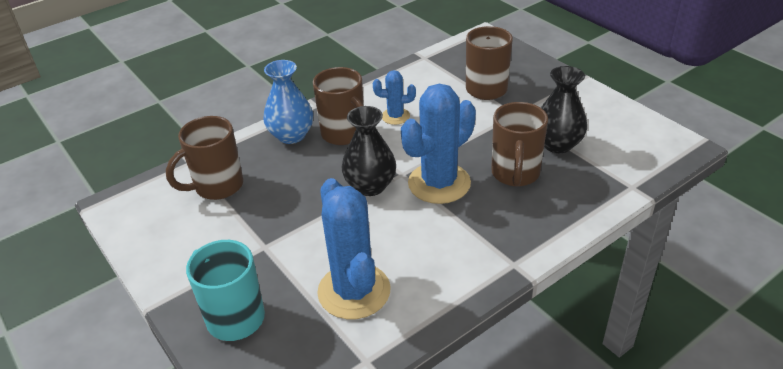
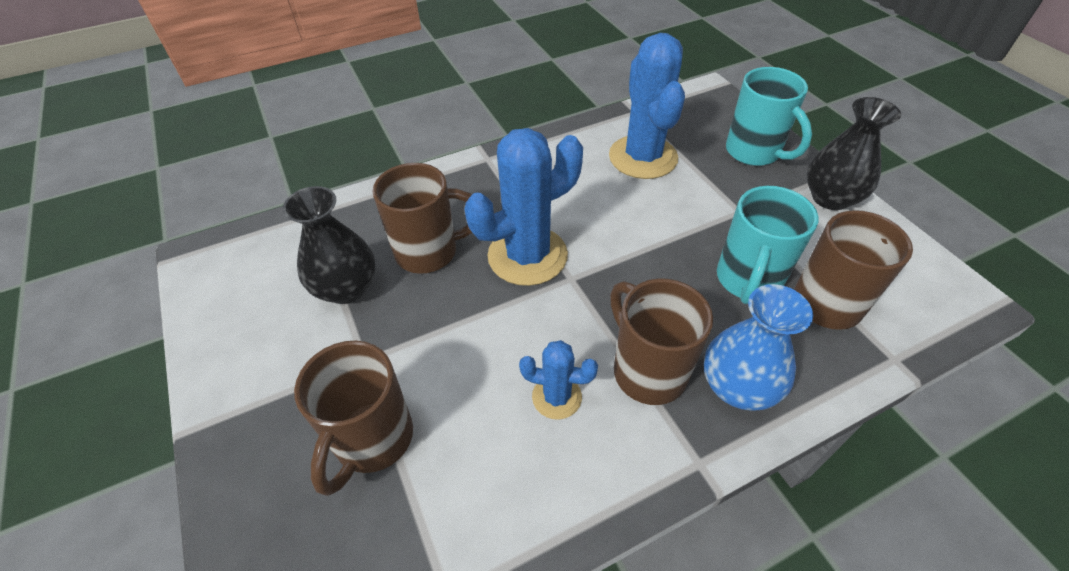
camera: 170 degrees left, 10 degrees up
(271, 192) = (747, 281): none -> turquoise mug
(370, 186) = (615, 267): black vase -> black vase (830, 198)
(515, 174) = (429, 252): brown mug -> brown mug turned 60 degrees clockwise

